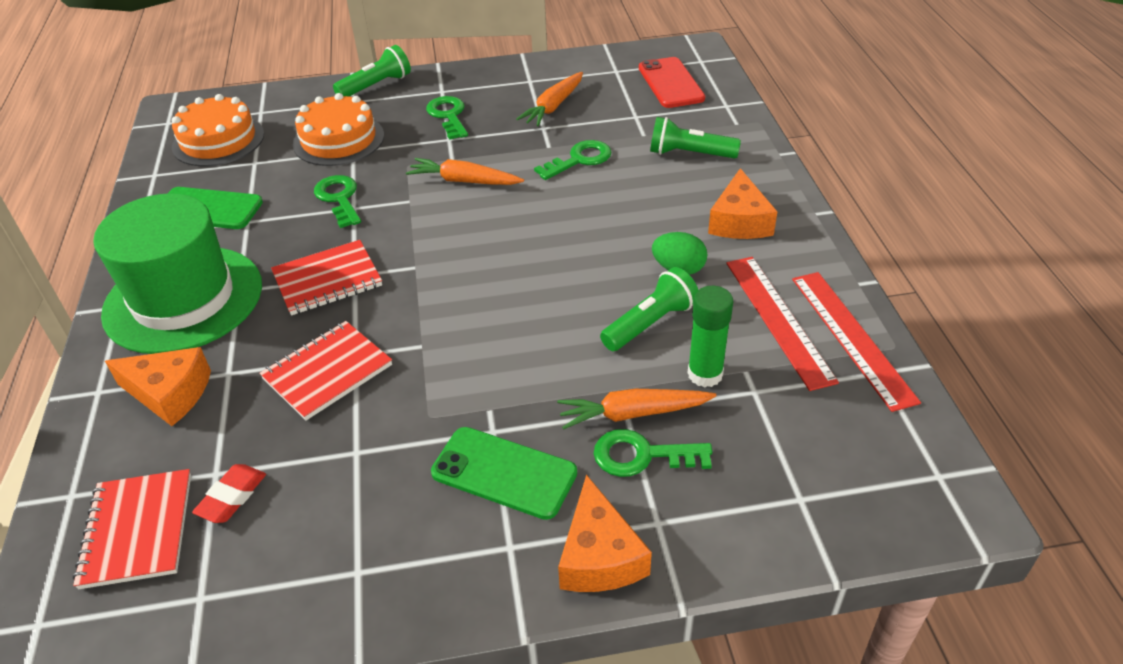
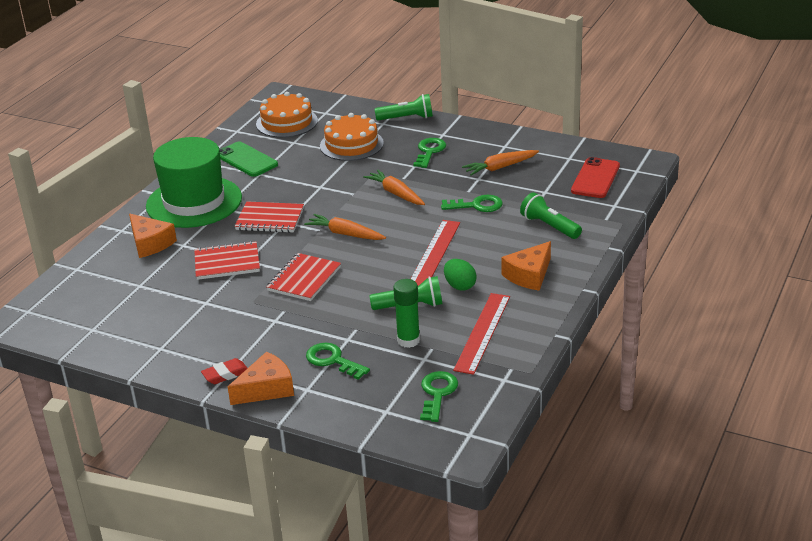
camera: 35 degrees right, 10 degrees down
(137, 530) = (90, 293): red notebook -> red notebook (304, 279)
(232, 497) = (138, 297): red eraser -> red eraser (225, 374)
(339, 198) = (318, 178): green key -> green key (437, 393)
(504, 473) = (261, 339): green phone -> none
(599, 555) = (266, 389): orange cheese -> orange cheese turned 150 degrees counterclockwise
(633, 413) = (350, 341): orange carrot -> orange carrot (345, 234)
(851, 337) = (512, 357): red ruler -> red ruler (434, 253)

